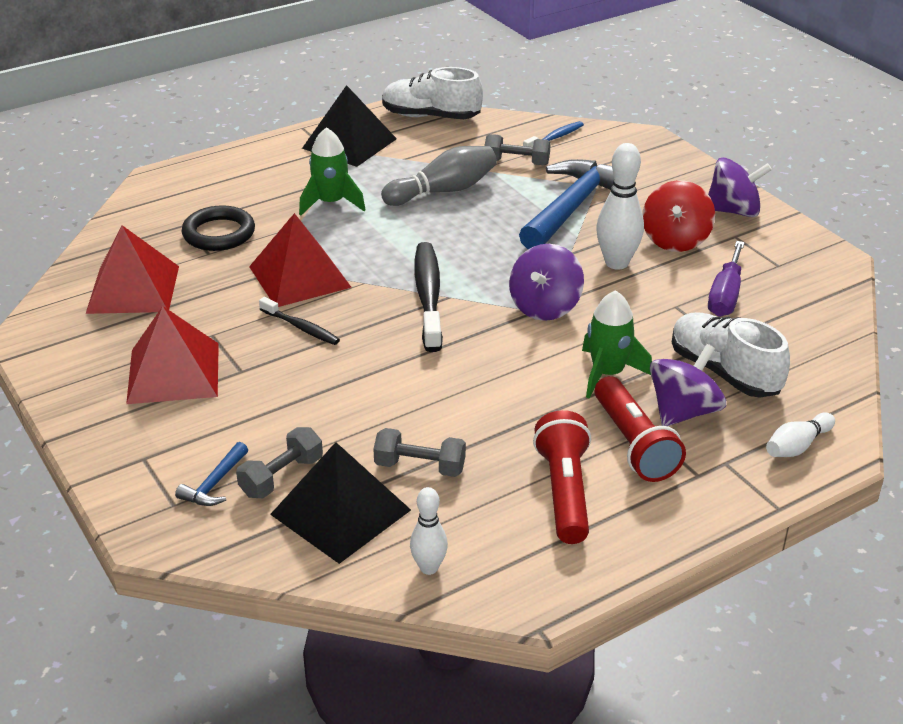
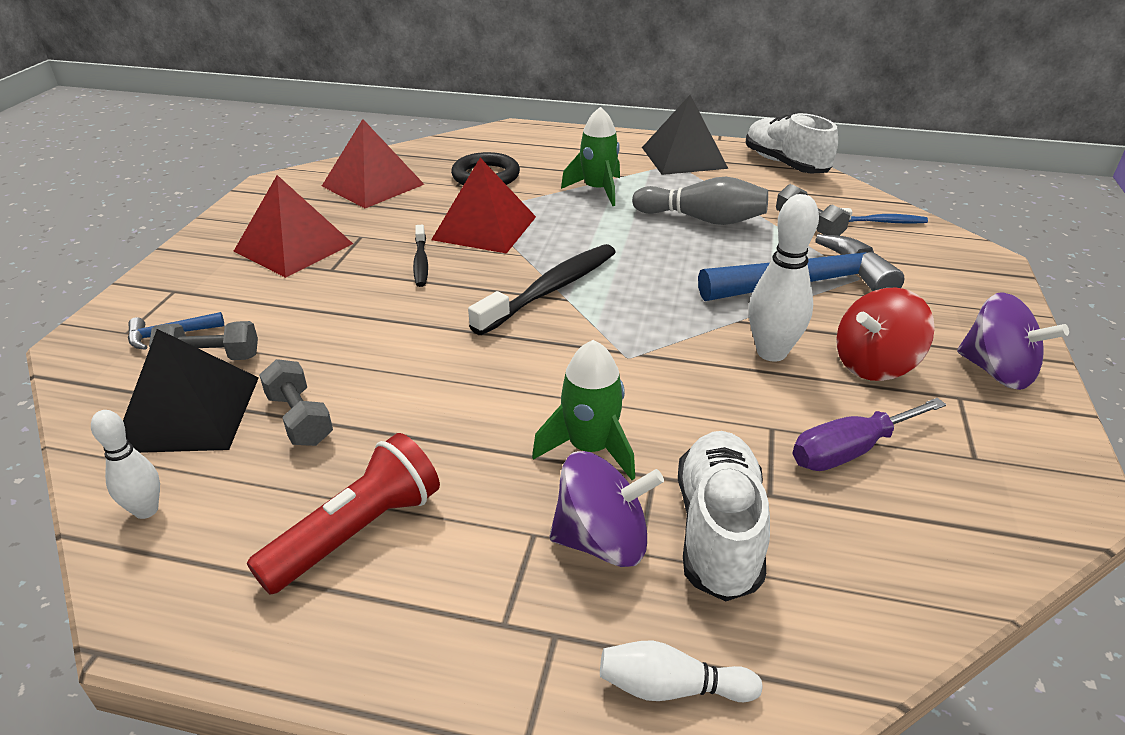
camera: 45 degrees right, 0 degrees up
(545, 307) = (634, 352): purple spinning top -> none
(633, 444) = (496, 536): red flashlight -> none

